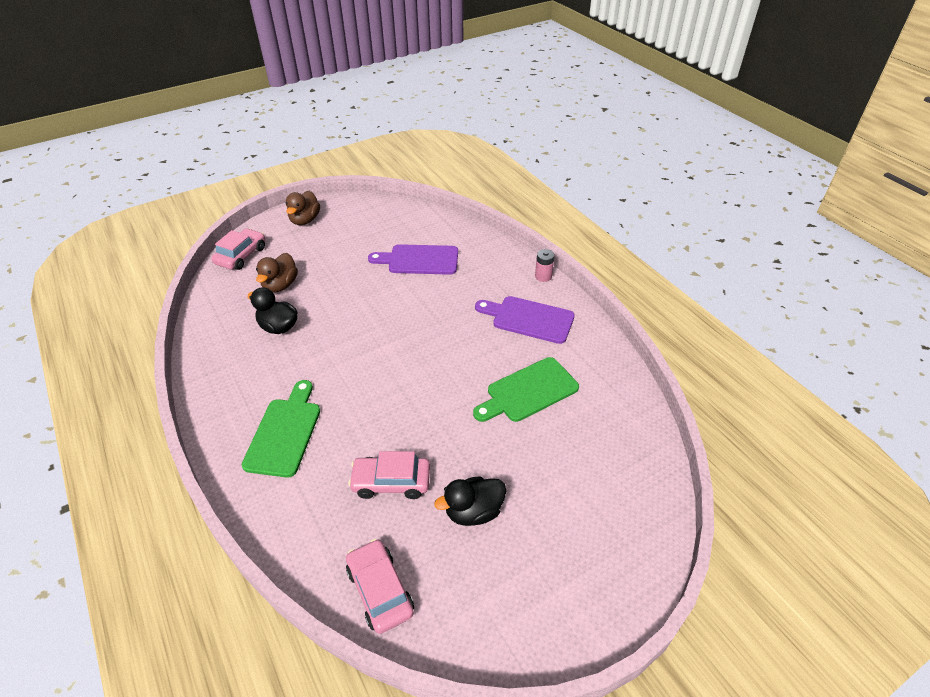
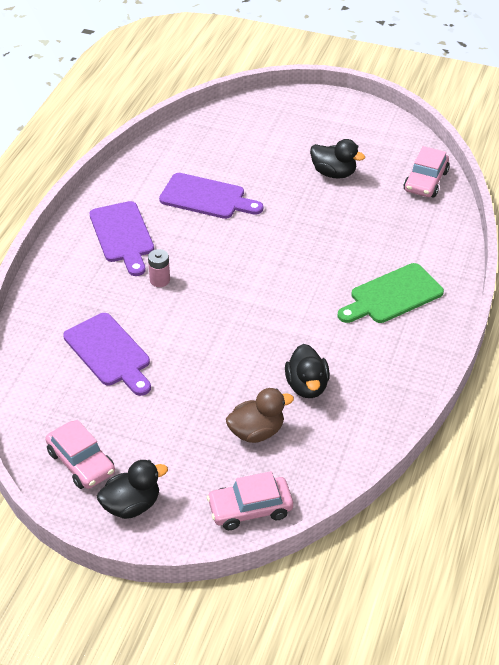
camera: 130 degrees left, 0 degrees up
(305, 220) = (132, 505): brown duck -> black duck
(391, 482) = (359, 218): pink car -> pink car (81, 462)
(528, 391) = (207, 197): green cutting board -> purple cutting board
(543, 276) = (51, 255): pink battery -> pink battery (160, 280)

